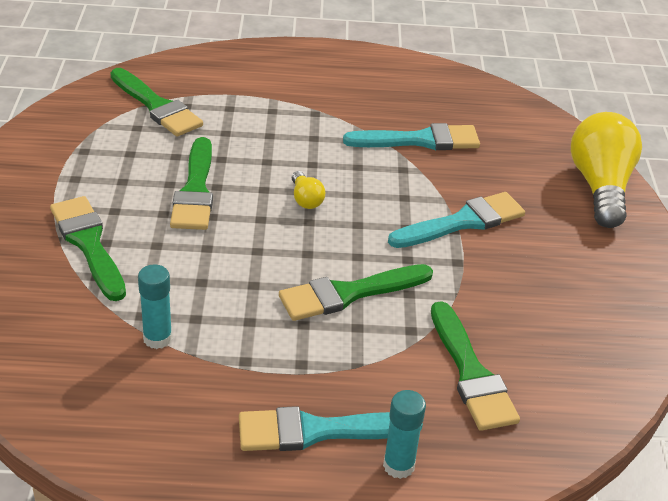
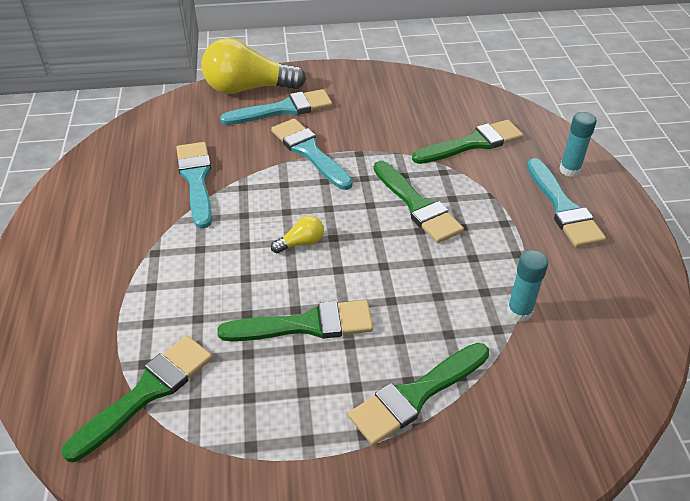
camera: 95 degrees left, 5 degrees up
(554, 211) = (283, 109): none -> turquoise brush

